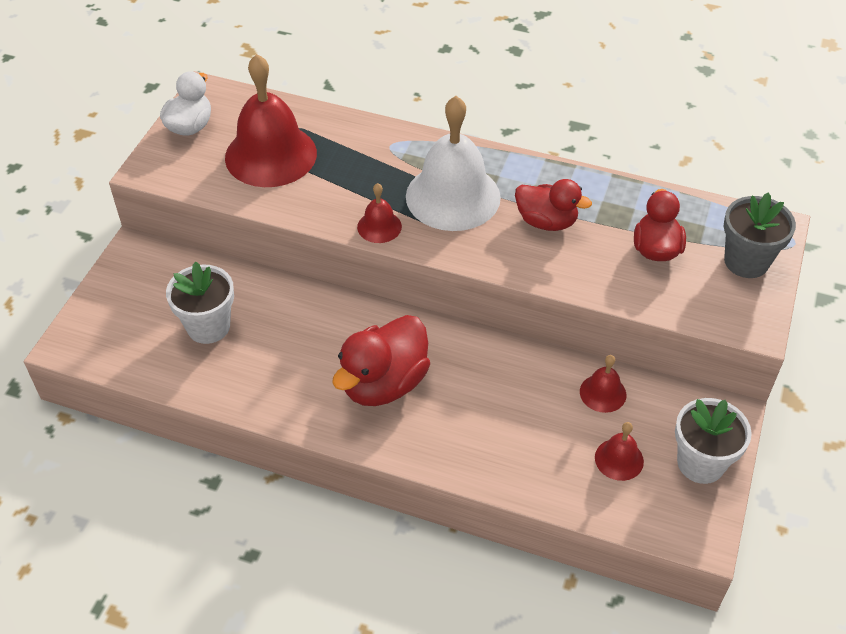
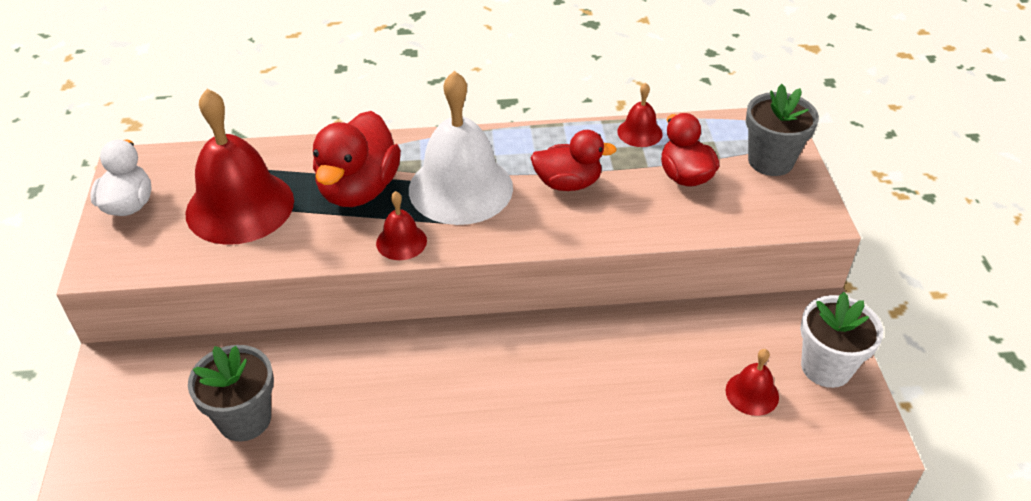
camera: 25 degrees left, 5 degrees down
(208, 327) = (245, 419): white flower pot -> grey flower pot
(384, 383) = (476, 407): red duck -> red duck (359, 189)
(603, 393) = (697, 334): red bell -> red bell (639, 132)

